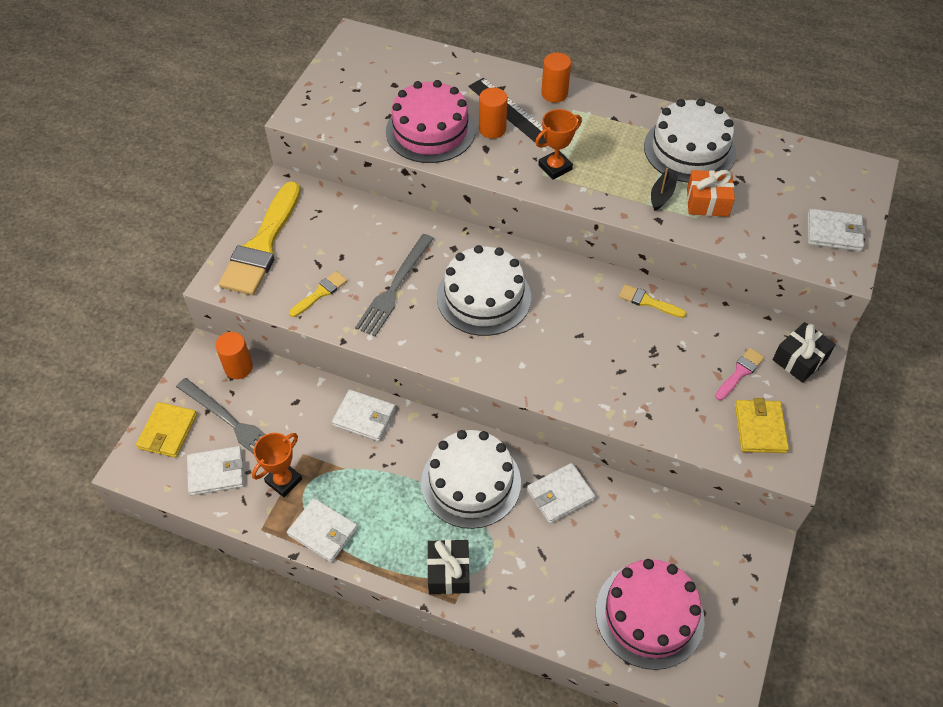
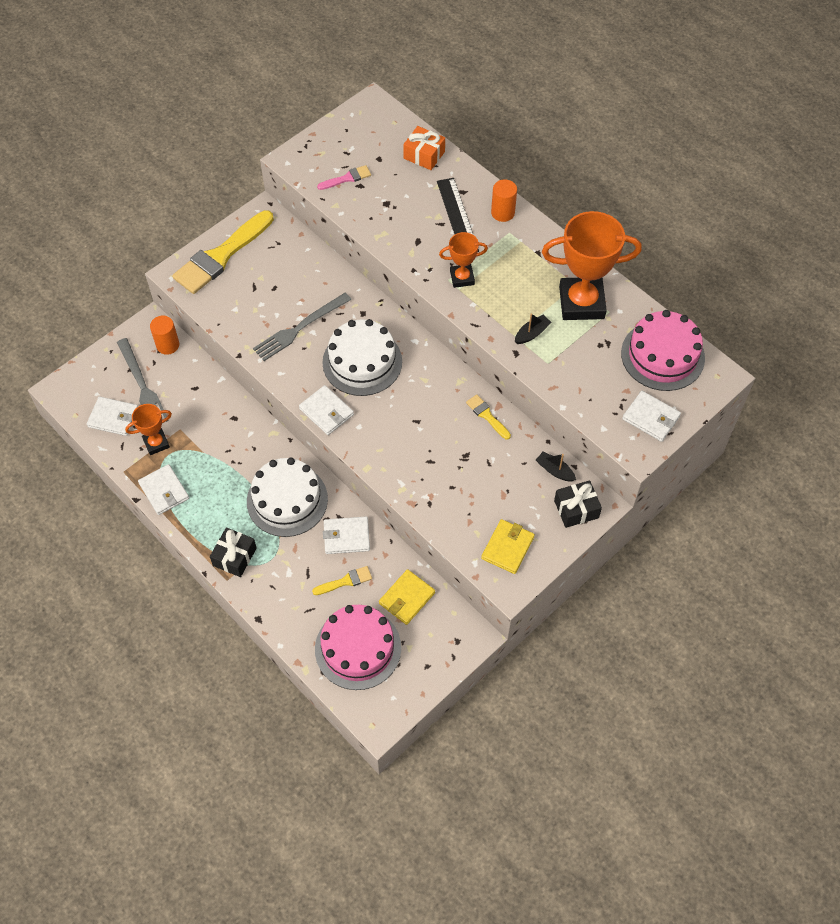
camera: 25 degrees right, 5 degrees up
(168, 431) = (95, 374): yellow wallet -> yellow wallet (407, 598)
(320, 293) = (243, 311): yellow brush -> yellow brush (345, 581)
(364, 417) = (237, 419): white wallet -> white wallet (326, 412)
(430, 130) = (383, 210): pink cake -> pink cake (662, 355)
(492, 129) = (433, 226): orange cylinder -> none
(689, 149) = (581, 303): white cake -> orange trophy
(707, 202) = (565, 353): orange gift -> orange gift (424, 155)
(740, 372) = (521, 500): pink brush -> pink brush (347, 178)
(752, 329) = (555, 470): none -> black boat

